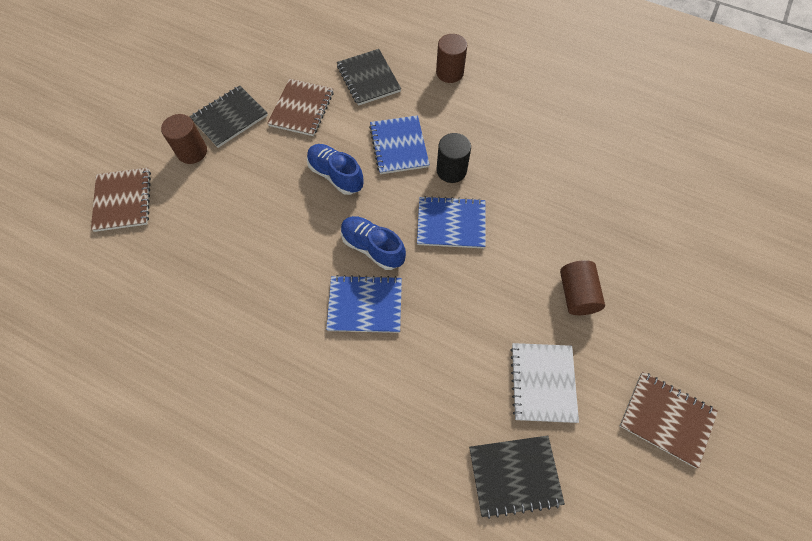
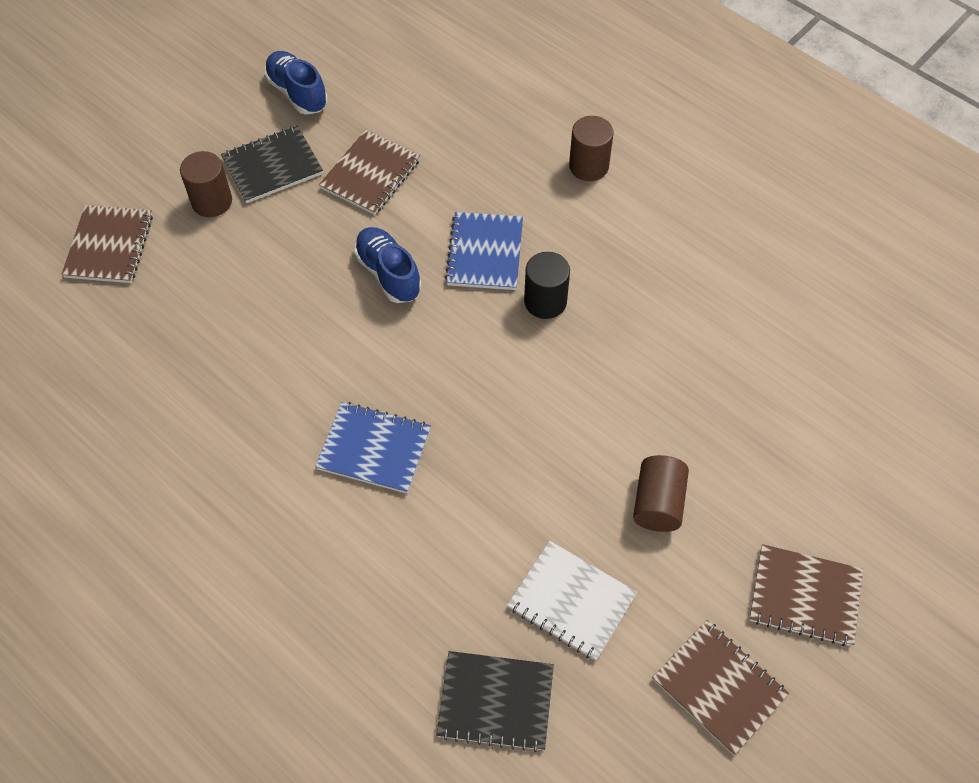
camera: 15 degrees right, 5 degrees down
(368, 78) = (473, 151): black notebook -> none
(372, 248) = (407, 379): blue shoe -> blue shoe (297, 93)
(451, 223) = (521, 372): blue notebook -> none
(542, 383) = (571, 601): white notebook -> white notebook turned 75 degrees counterclockwise
(698, 336) = (805, 596): none -> brown notebook

